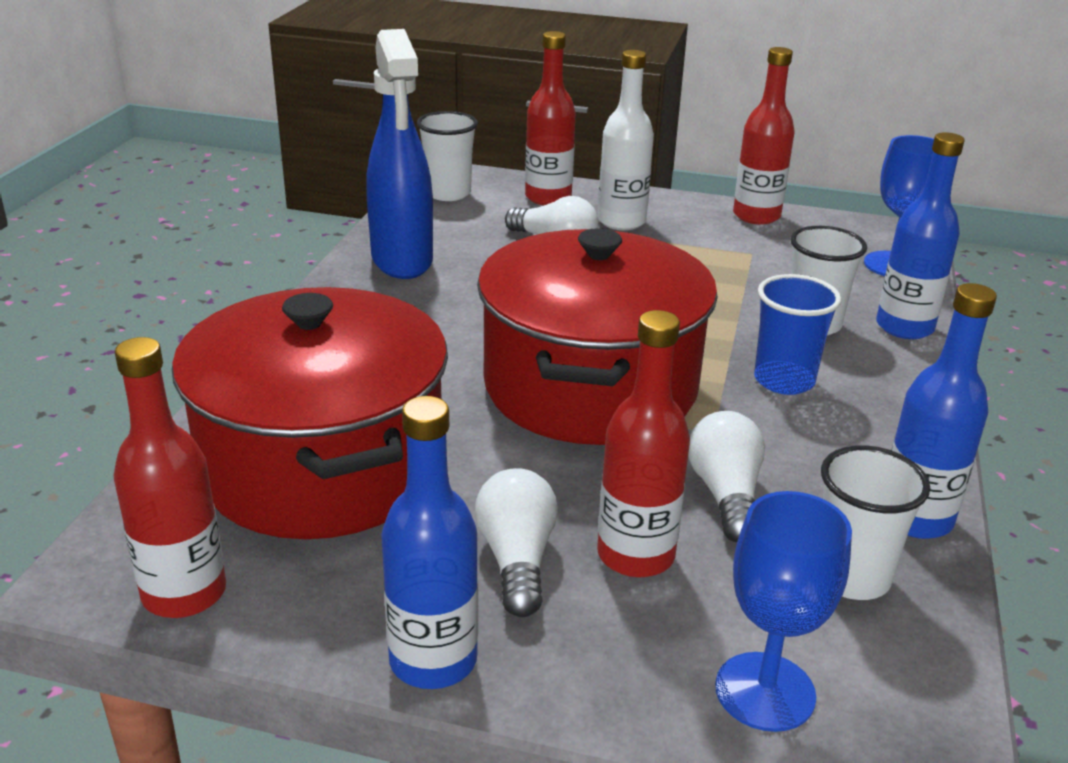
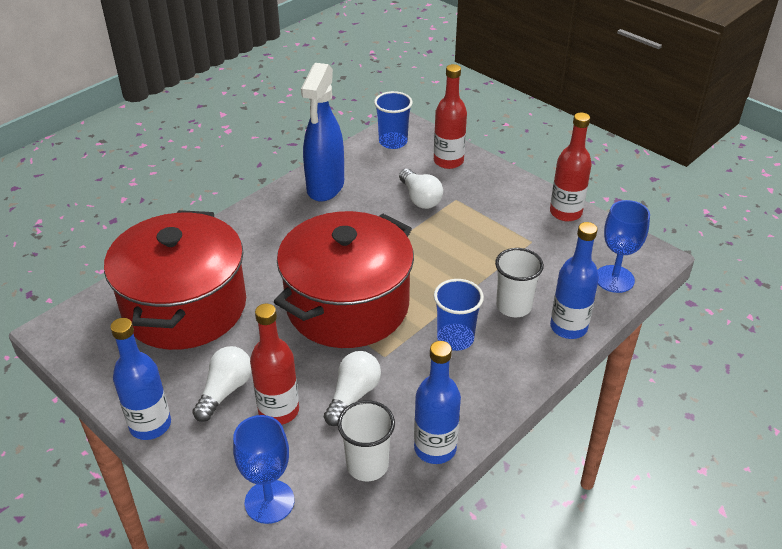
camera: 30 degrees right, 10 degrees up
(184, 593) = (83, 352): red bottle -> none
(448, 193) = (393, 142): white cup -> blue cup
(621, 221) = (475, 193): white bottle -> none

